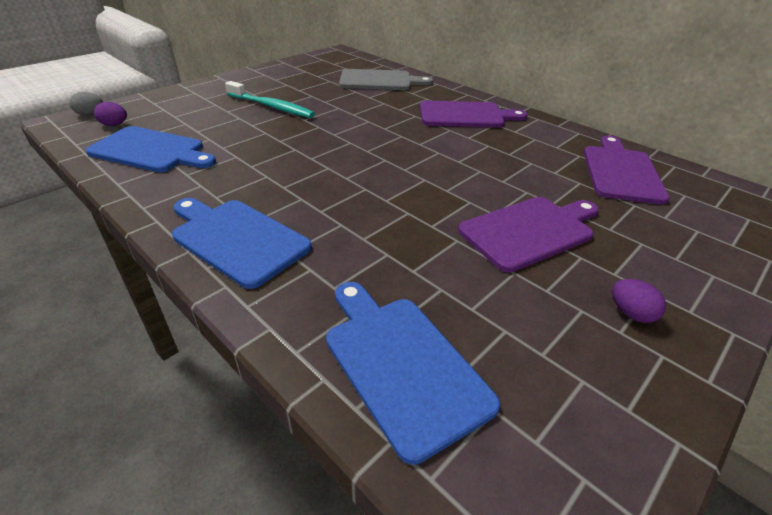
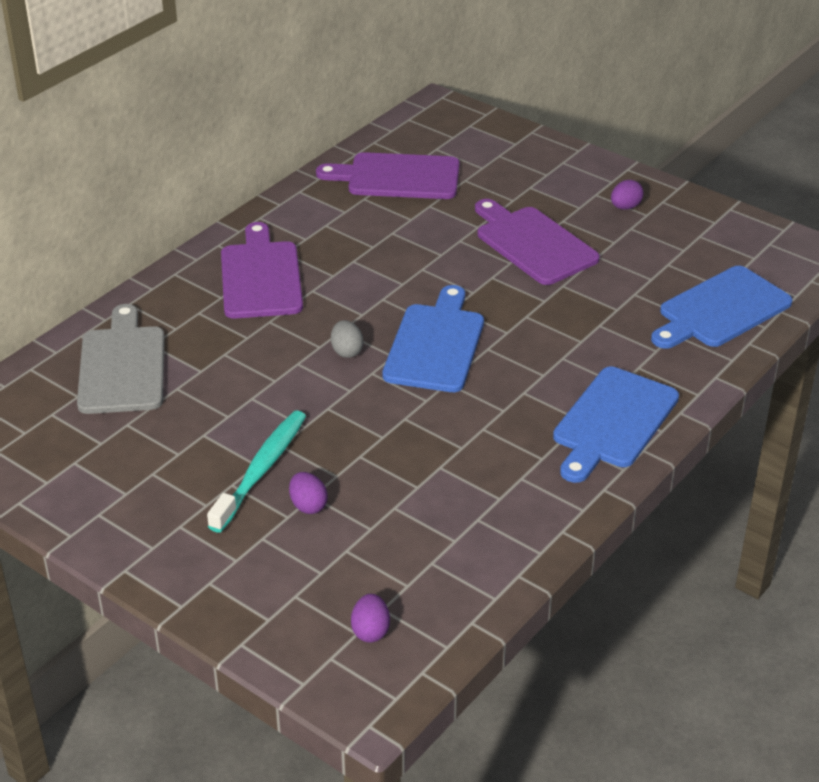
camera: 95 degrees left, 0 degrees up
(90, 114) = (334, 682): grey egg -> grey egg (347, 351)
(151, 151) = (446, 554): blue cutting board -> blue cutting board (435, 344)
(232, 116) = (308, 505): none -> purple egg

